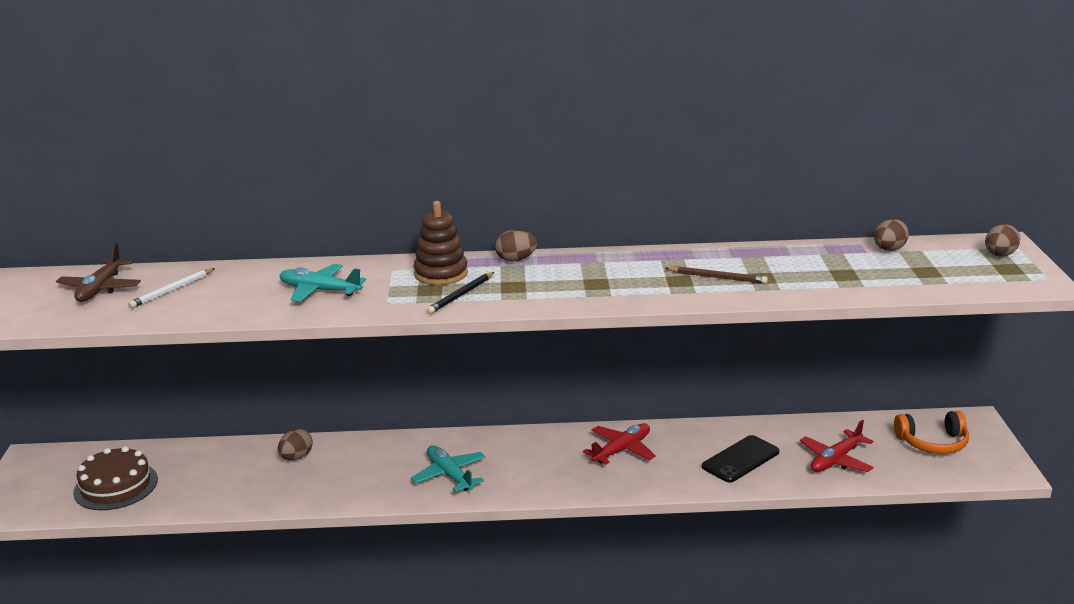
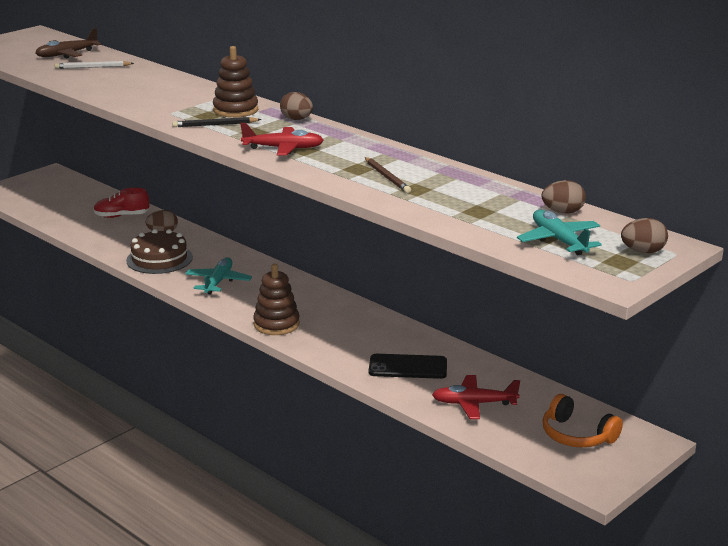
camera: 45 degrees right, 0 degrees up
(116, 486) = (59, 204): brown cake -> brown cake (159, 259)
(216, 463) = (121, 216): none -> red shoe
(319, 290) = (155, 94): turquoise plane -> turquoise plane (559, 241)
(577, 484) = (276, 324): none -> brown stacking toy
(621, 450) = (344, 321): red plane -> red plane (283, 148)

